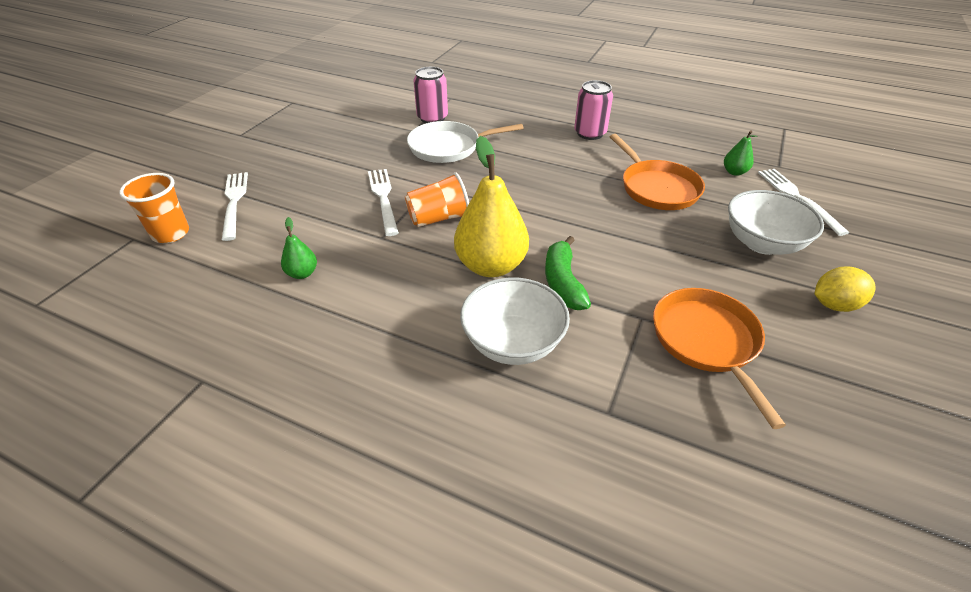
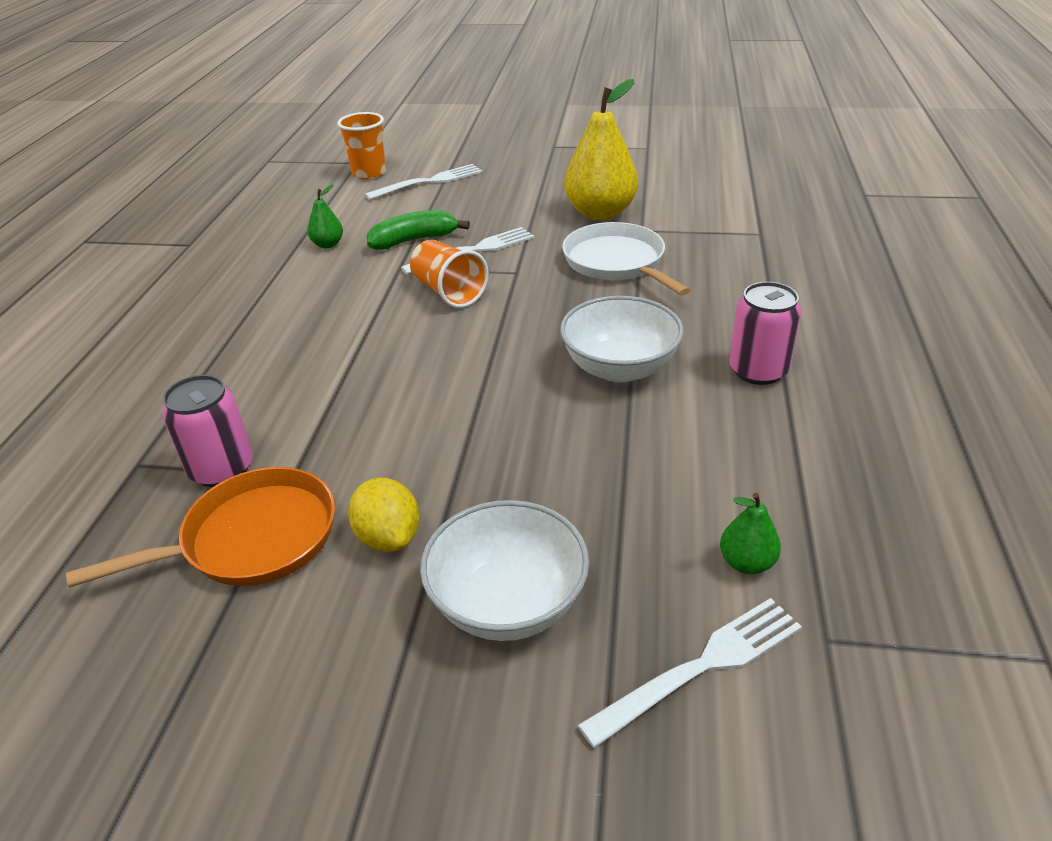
camera: 75 degrees right, 5 degrees down
(432, 118) = (687, 234): pink can -> pink can (222, 469)
(491, 266) = (368, 345): yellow pear -> yellow pear (600, 213)
(513, 343) = (239, 383): white bowl -> white bowl (619, 368)
(563, 282) = (349, 401): green banana -> green banana (414, 240)
(657, 188) = (623, 462): orange pan -> none
(834, 305) = (354, 700): yellow lemon -> yellow lemon (388, 537)

